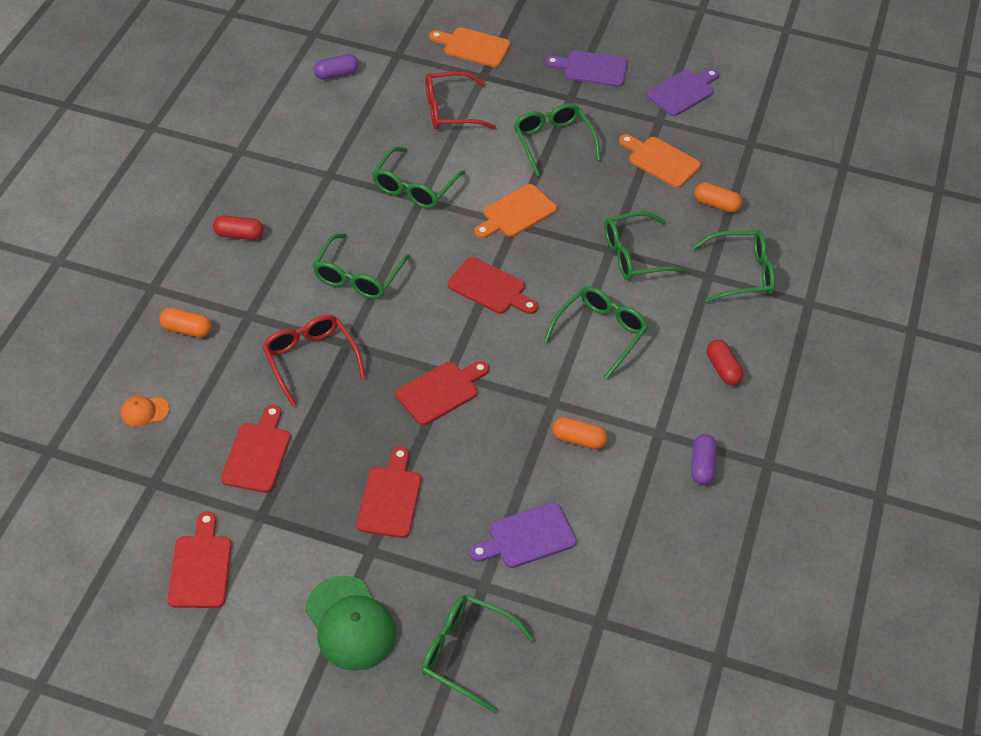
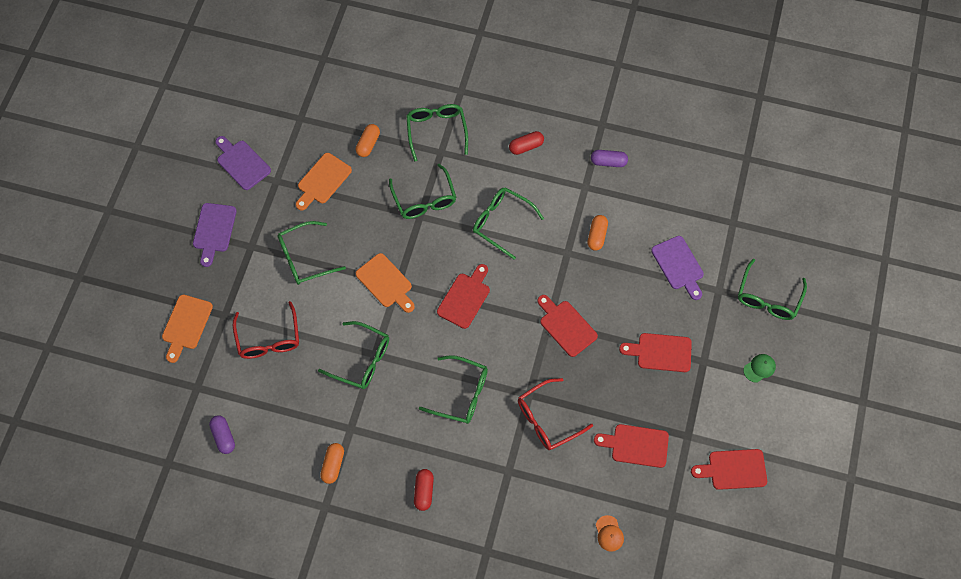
camera: 90 degrees left, 15 degrees up
(186, 329) = (527, 516): orange capsule -> orange capsule (333, 465)
(350, 623) = (759, 368): green cap -> green cap, size x0.49

